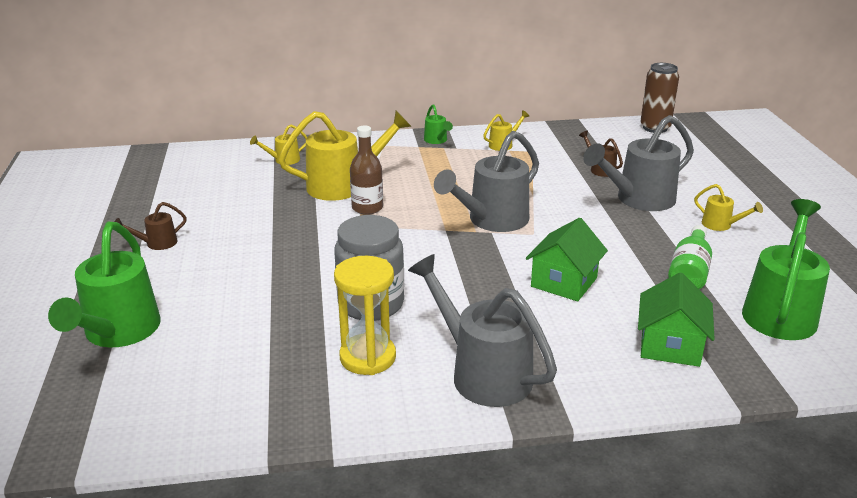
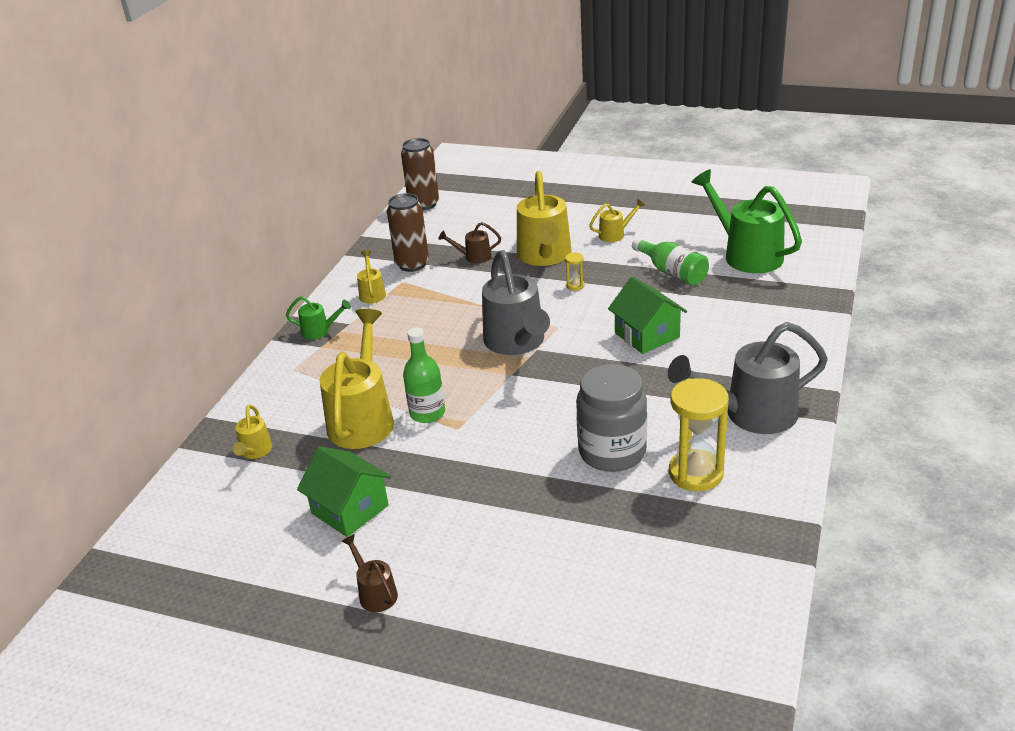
camera: 60 degrees left, 5 degrees up
(118, 332) = (552, 648): green watering can -> none
(157, 243) = (375, 593): brown watering can -> brown watering can turned 150 degrees clockwise
(367, 208) = (427, 413): brown bottle -> green bottle
(560, 148) = (412, 264): none -> brown can
(607, 226) = (575, 286): none -> yellow hourglass
(639, 199) = (544, 256): grey watering can -> yellow watering can
(670, 345) = (762, 314): green house -> green house (350, 509)

